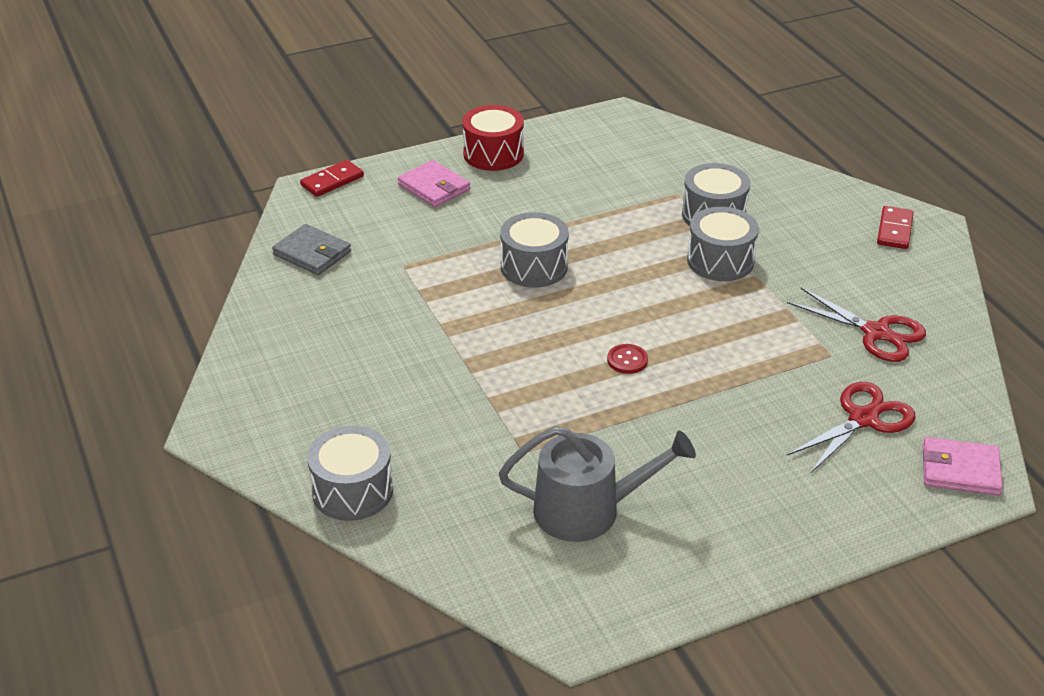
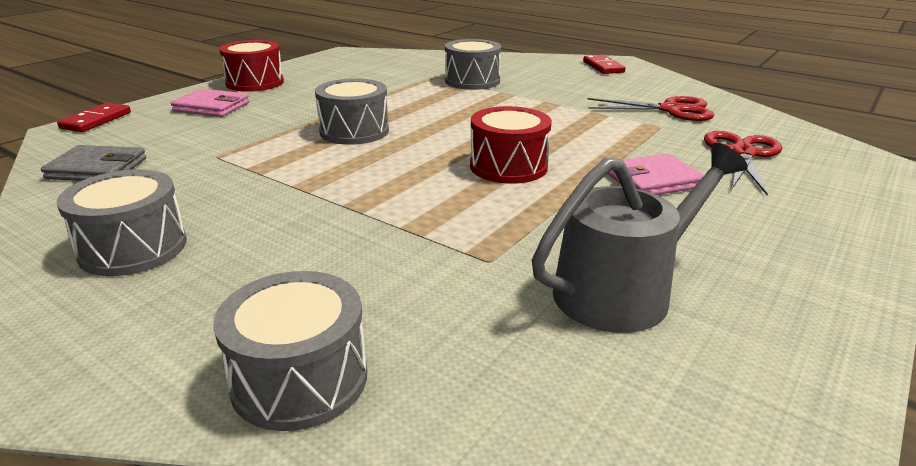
camera: 30 degrees left, 10 degrees down
(627, 360) = (508, 166): red button -> red drum
(720, 261) = (508, 99): grey drum -> grey drum (133, 248)
(960, 470) = (855, 163): pink wallet -> pink wallet (653, 180)

